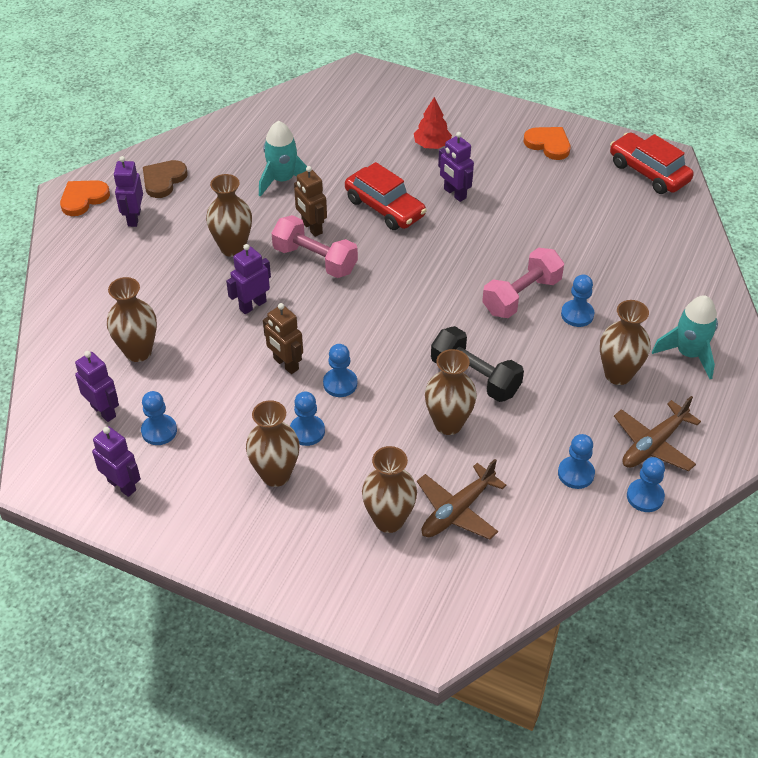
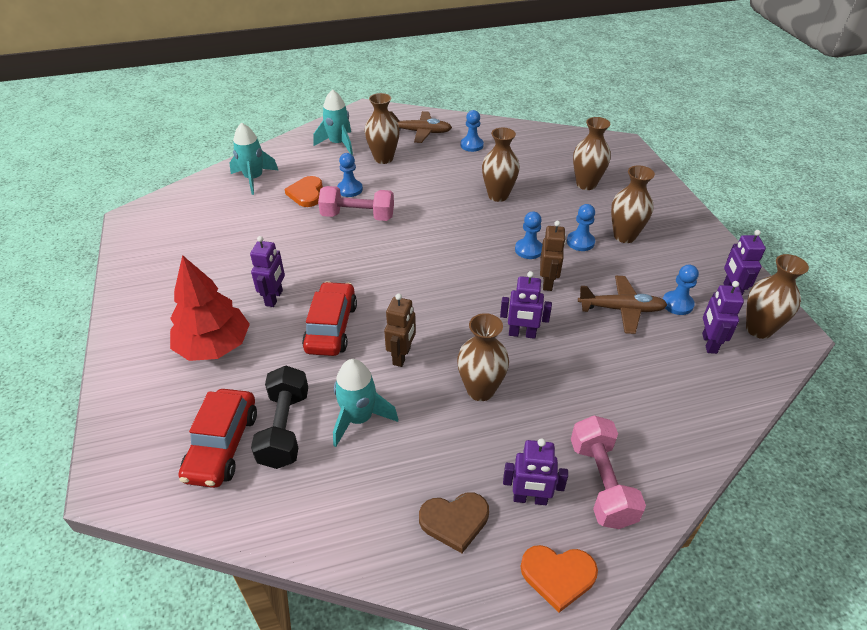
camera: 130 degrees left, 5 degrees down
(134, 218) = (530, 499): purple robot -> purple robot turned 45 degrees clockwise
(138, 352) = (645, 365): brown vase -> brown vase (759, 329)
(315, 260) = (435, 330): pink dumbbell -> pink dumbbell (601, 483)
(432, 145) = (214, 346): red tree -> red tree, size x1.78
(457, 511) = (547, 167): brown plane -> brown plane (621, 309)
(475, 377) = (450, 202): black dumbbell -> black dumbbell (284, 428)
(548, 144) = (158, 279): orange heart -> orange heart (306, 194)
(645, 496) = (457, 123): blue pawn -> none
(648, 172) = (159, 218): red car -> red car (222, 445)
(666, 256) = (254, 179): none -> turquoise rocket

